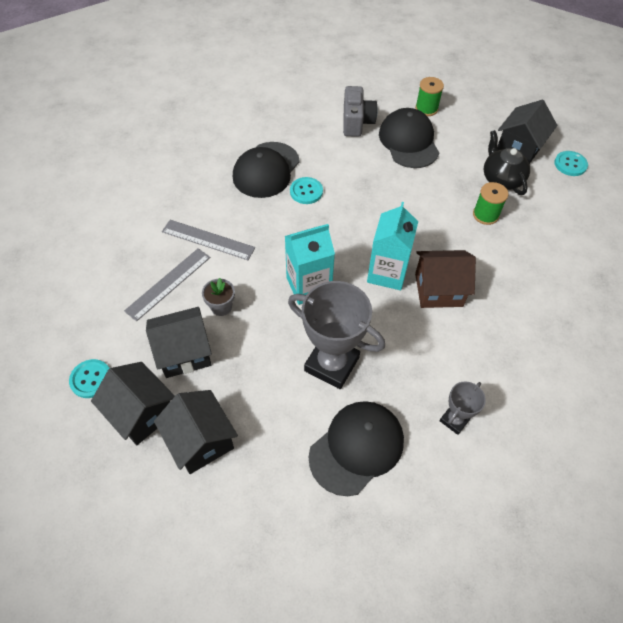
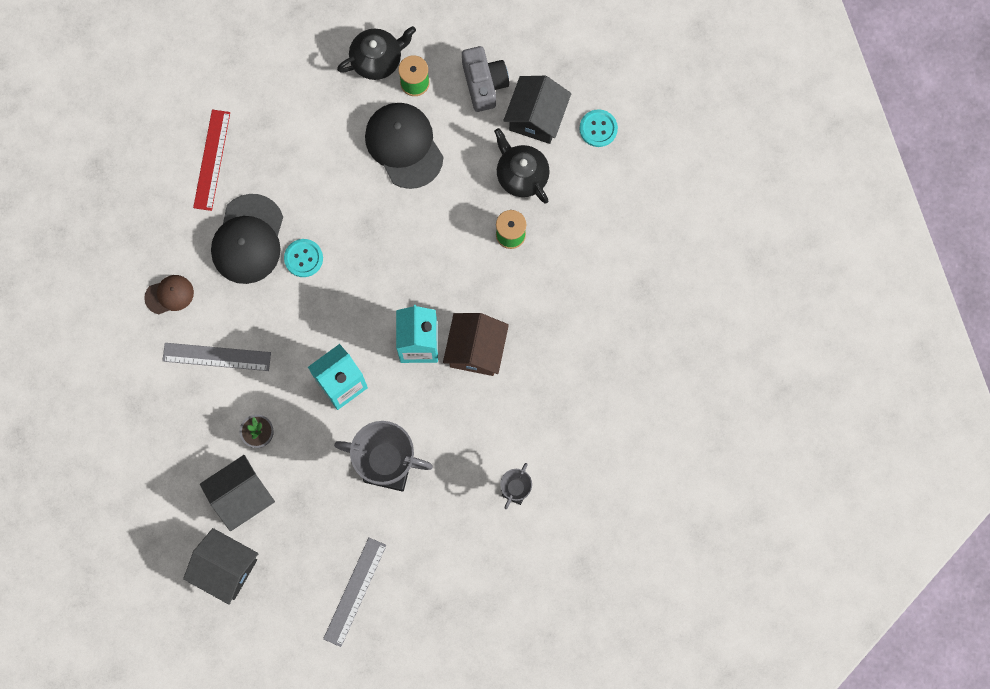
camera: 15 degrees left, 20 degrees up
(91, 379) = (164, 550): turquoise button -> none
(168, 283) = (195, 423): grey ruler -> grey ruler (355, 591)
(188, 190) = (169, 295): none -> brown cap
(200, 440) = (290, 578): black house -> none
(257, 119) = (211, 160): none -> red ruler
(356, 122) = (334, 131): grey camera -> grey camera (484, 84)
(356, 448) = (432, 544): black cap -> none
(401, 91) = (377, 60): none -> black teapot
(438, 290) = (476, 350): brown house -> brown house turned 60 degrees counterclockwise

